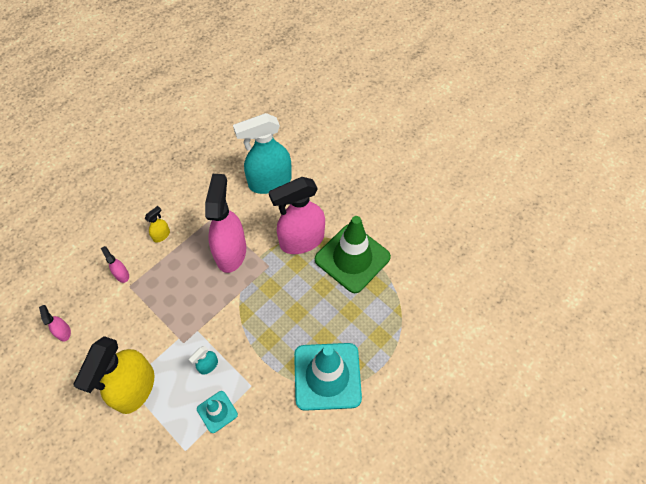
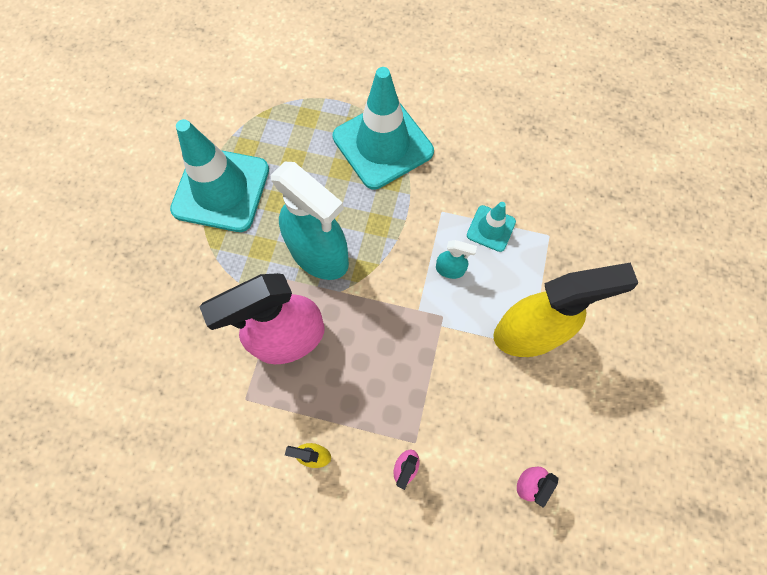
camera: 120 degrees left, 10 degrees up
(269, 182) = (147, 357): turquoise spray bottle -> turquoise spray bottle (319, 255)
(301, 240) = (225, 260): pink spray bottle -> none
(352, 258) = (221, 189): green traffic cone -> turquoise traffic cone

